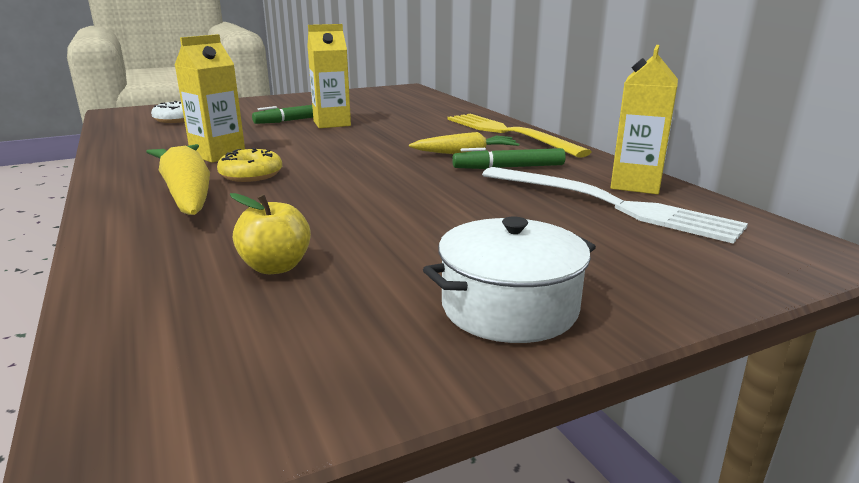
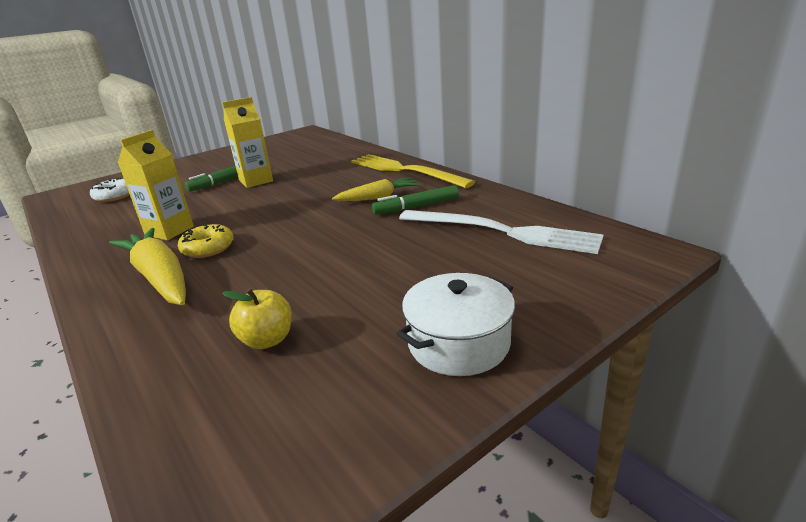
camera: 10 degrees left, 5 degrees up
(635, 185) = (516, 209): yellow carton -> none

